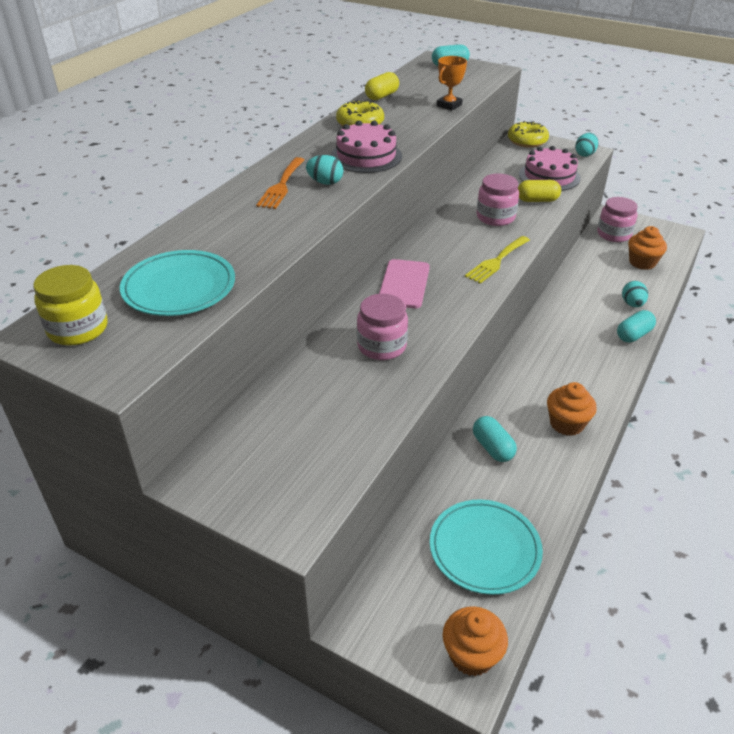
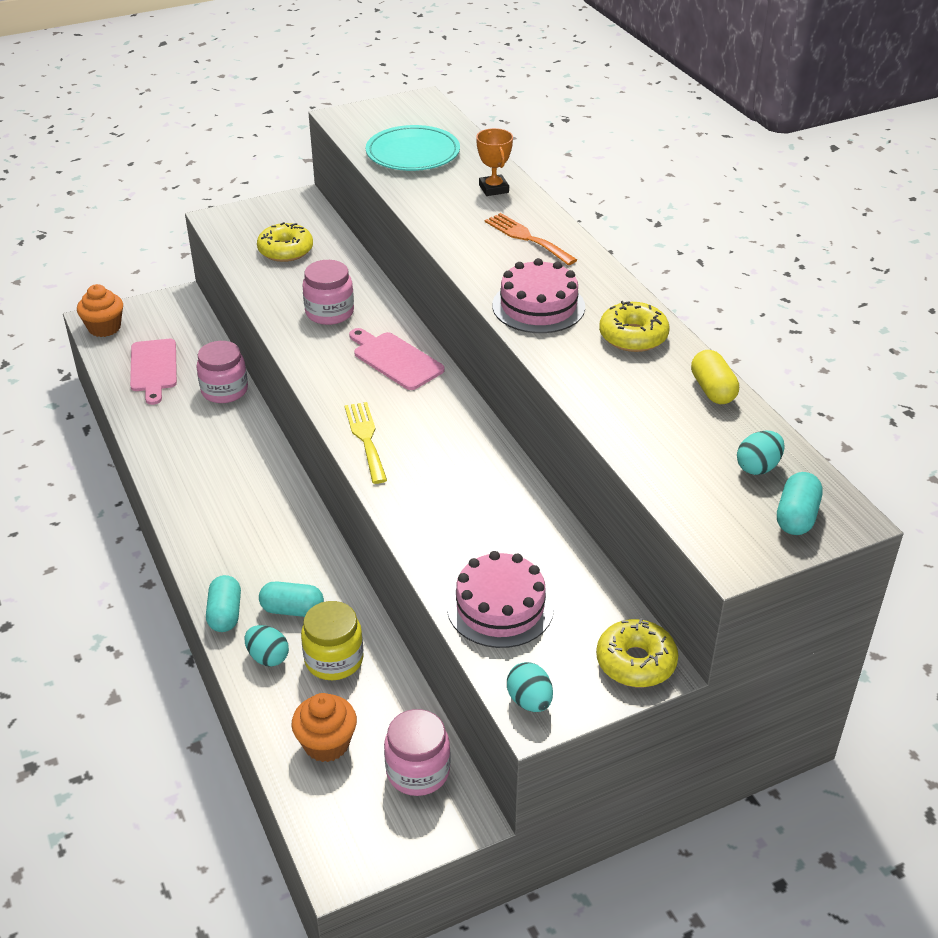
camera: 125 degrees right, 0 degrees up
(78, 329) = (409, 114): yellow jar -> yellow jar (334, 660)
(311, 428) = (285, 250): none -> yellow donut
(325, 182) = (505, 262): turquoise egg -> turquoise egg (758, 467)
(449, 105) = (625, 431): orange trophy -> orange trophy (494, 189)
(484, 549) = (153, 368): turquoise plate -> pink cutting board
(492, 448) = (223, 421): turquoise capsule -> turquoise capsule (292, 610)
(495, 217) = (450, 489): pink jar -> pink jar (224, 390)
(537, 200) = (450, 551): yellow capsule -> none
(566, 423) = (190, 478): orange cupcake -> none

